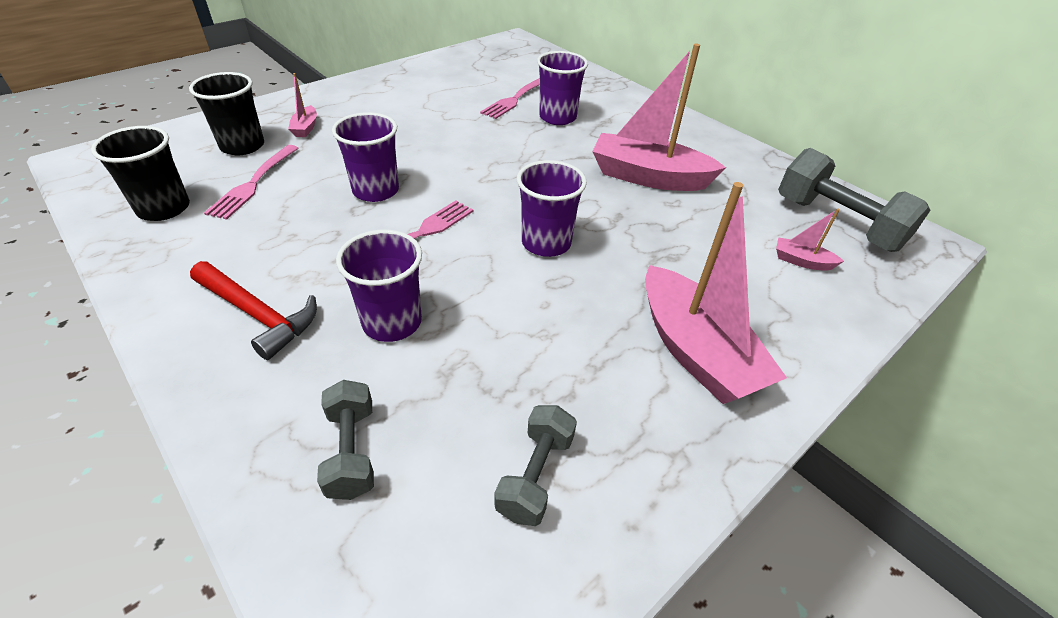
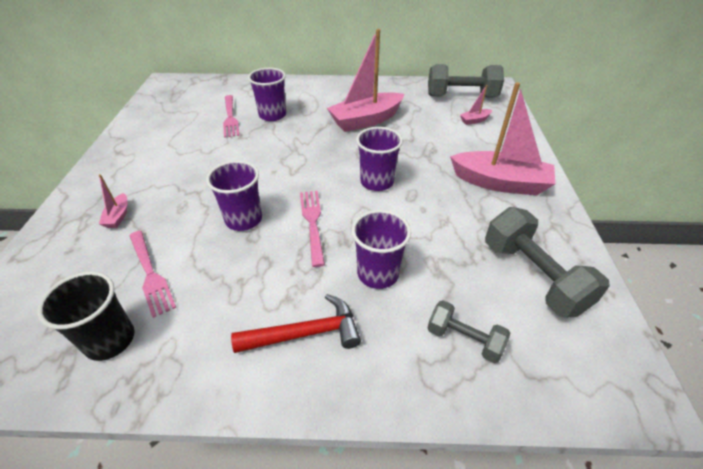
camera: 45 degrees left, 0 degrees up
(242, 146) = (89, 259): black cup -> none
(305, 128) = (118, 216): pink boat -> pink boat turned 45 degrees clockwise
(535, 475) = (533, 276): grey dumbbell -> grey dumbbell, size x1.75

